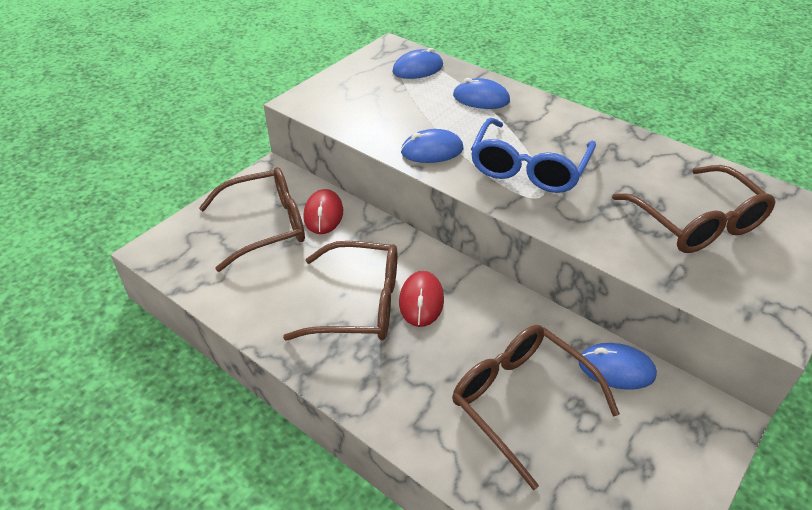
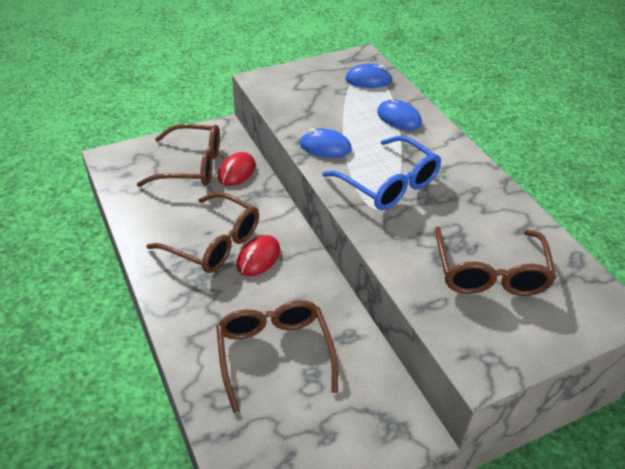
camera: 25 degrees right, 0 degrees up
(528, 168) = (389, 184): blue glasses -> blue glasses turned 90 degrees counterclockwise
(616, 369) = (364, 362): blue mouse -> none

